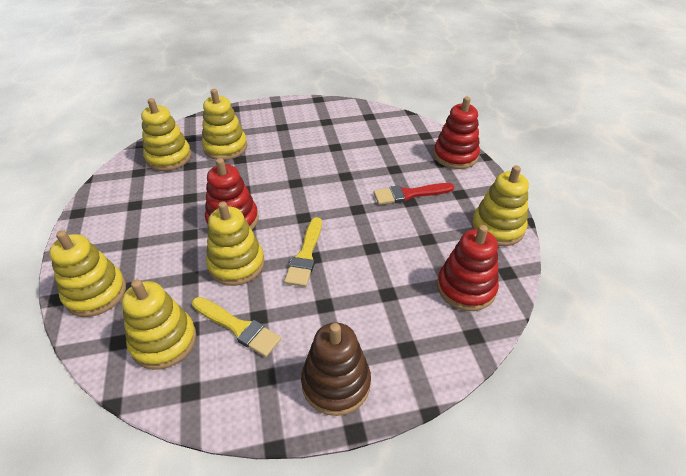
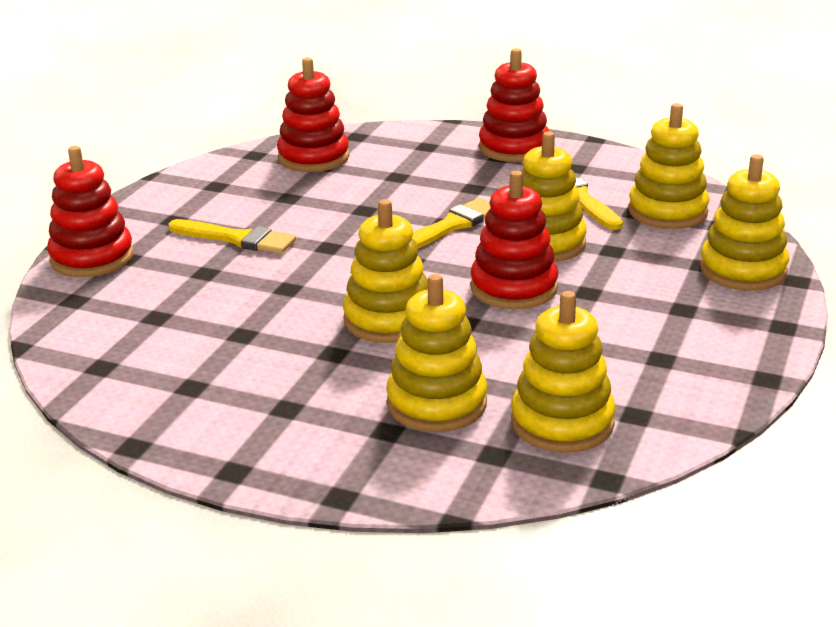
camera: 145 degrees left, 15 degrees down
(336, 383) = (514, 148): brown stacking toy -> red stacking toy
(409, 194) = (237, 239): red brush -> yellow brush
(497, 228) = (196, 181): yellow stacking toy -> yellow stacking toy (388, 320)

